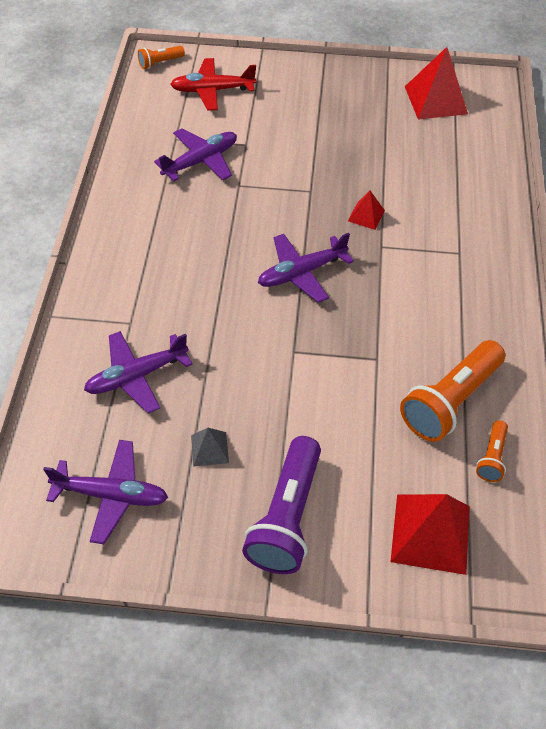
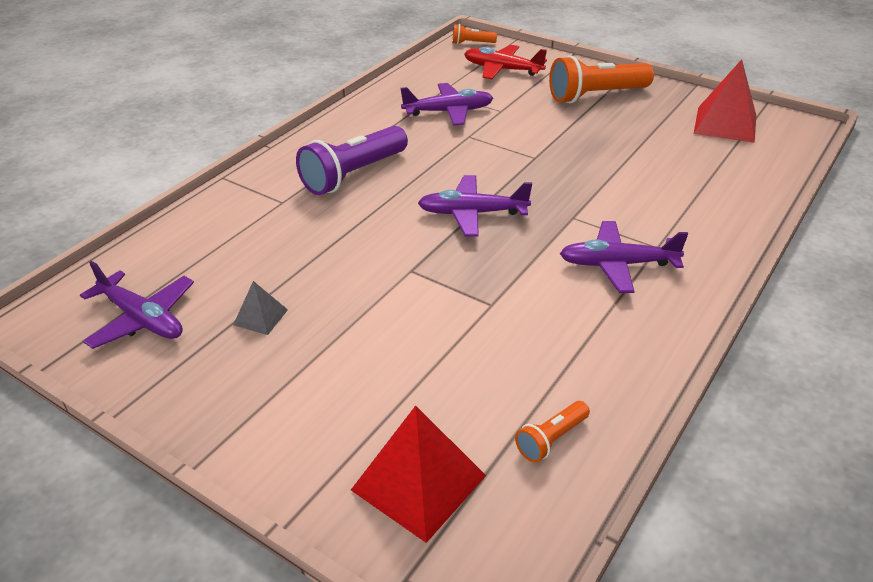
camera: 30 degrees right, 15 degrees down
(136, 376) = (250, 240): purple plane -> purple plane (617, 264)
(286, 516) = (280, 401): purple flashlight -> purple flashlight (353, 175)
(366, 215) = (576, 189): red pyramid -> none
(450, 401) = (543, 368): orange flashlight -> orange flashlight (596, 95)

